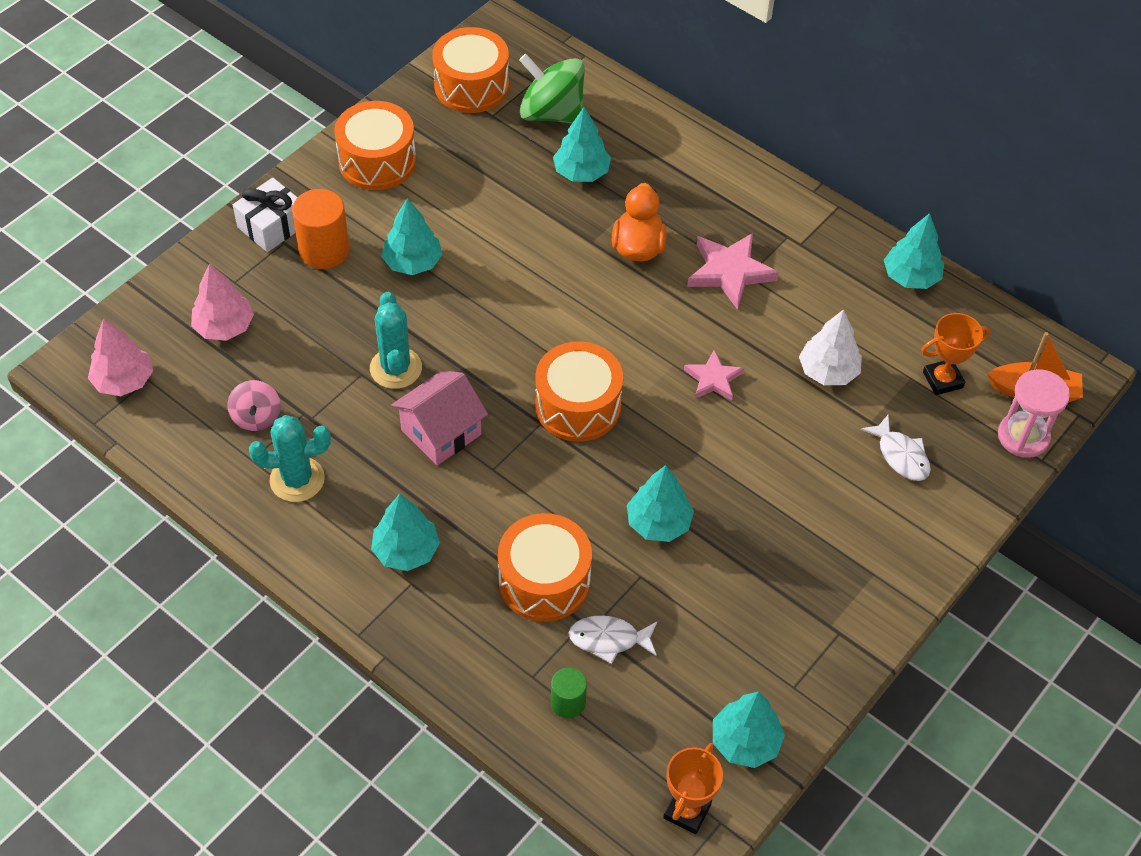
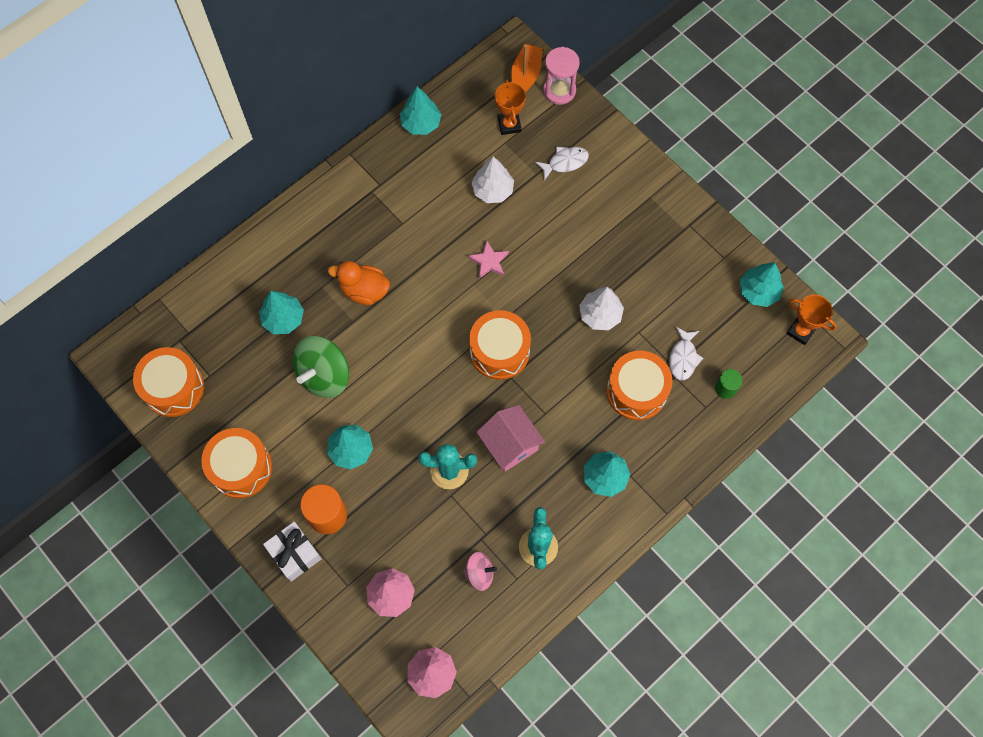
camera: 80 degrees left, 15 degrees up
(551, 113) = (217, 331): green spinning top -> green spinning top (324, 375)
(658, 523) = (600, 315): turquoise tree -> white tree
(729, 272) = (397, 234): pink star -> none

